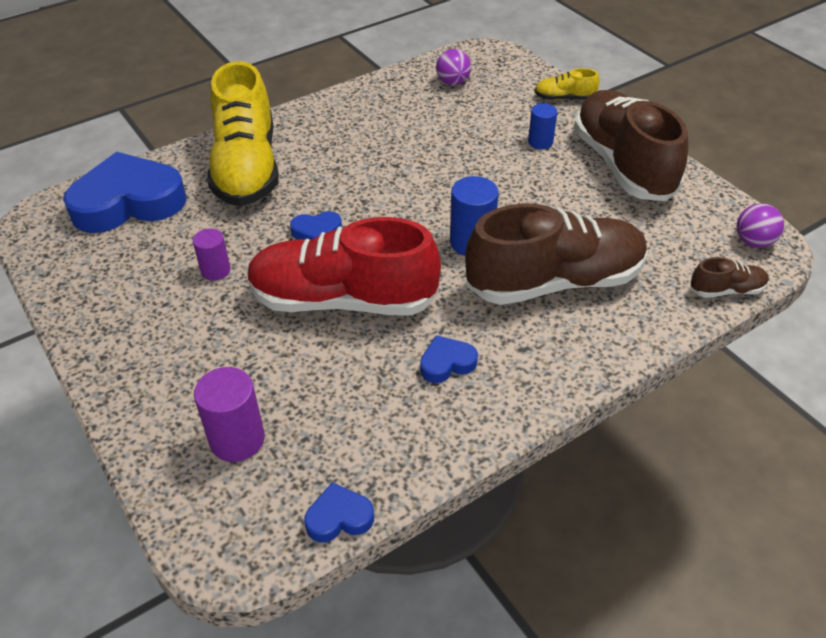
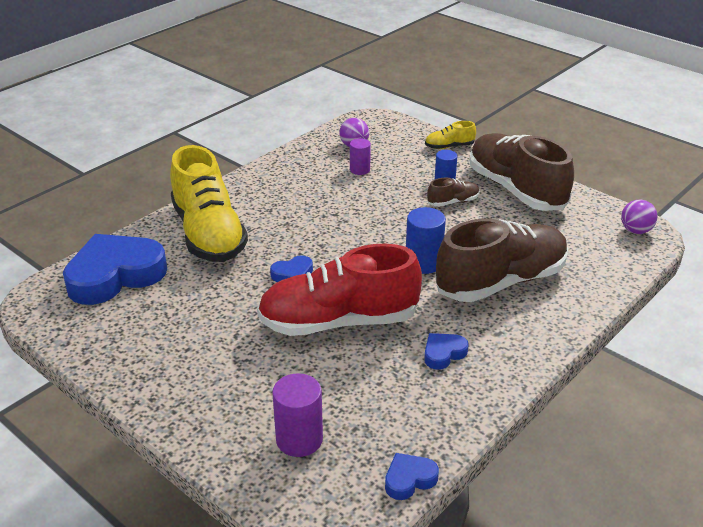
camera: 15 degrees left, 10 degrees down
(215, 270) = (219, 316): purple cylinder -> purple cylinder (360, 170)
(726, 290) = (630, 267): brown shoe -> brown shoe (453, 202)

